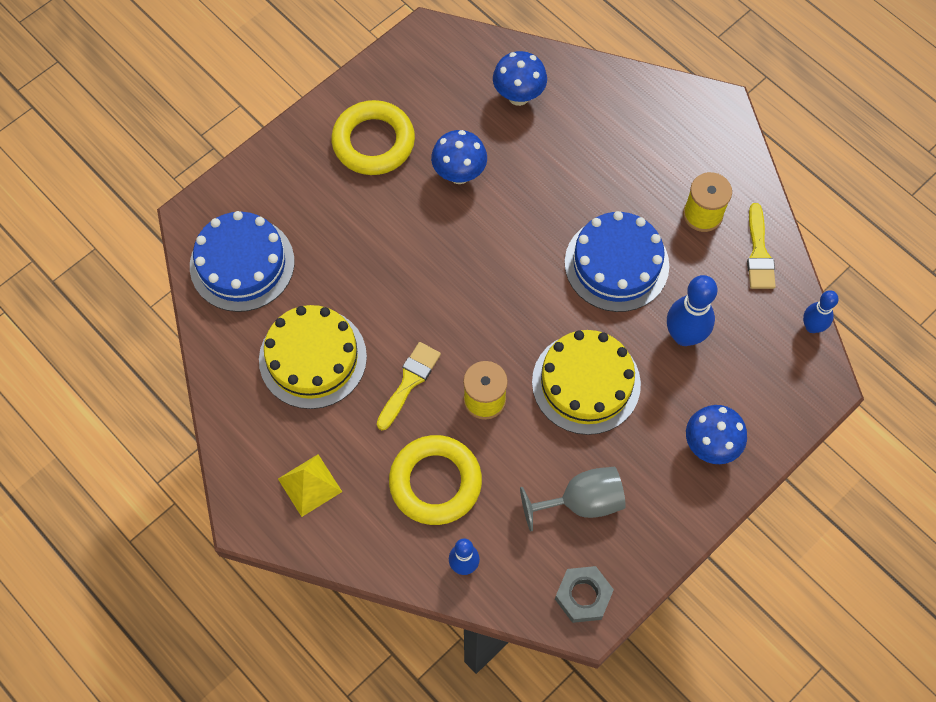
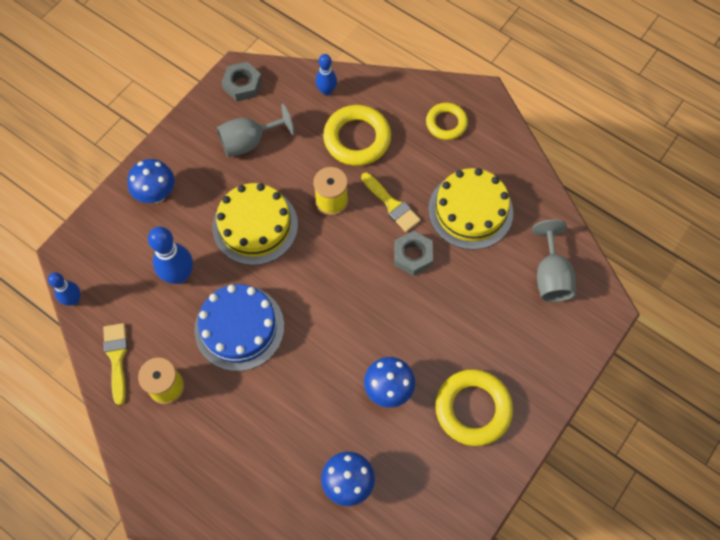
camera: 170 degrees right, 0 degrees up
(242, 264) = (551, 276): blue cake -> grey goblet
(310, 485) = (446, 123): yellow pyramid -> yellow ring
(398, 314) = (413, 255): none -> grey nut
(409, 382) = (391, 205): yellow brush -> yellow brush turned 60 degrees counterclockwise

